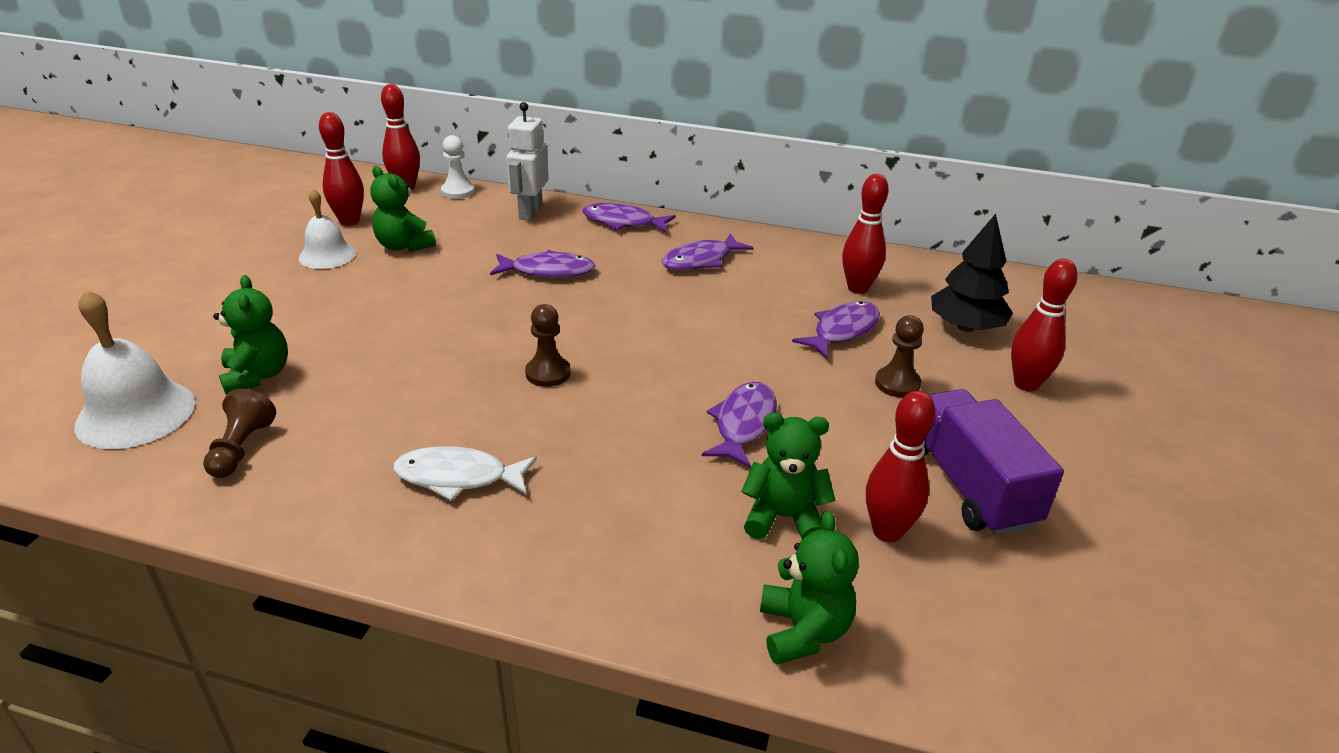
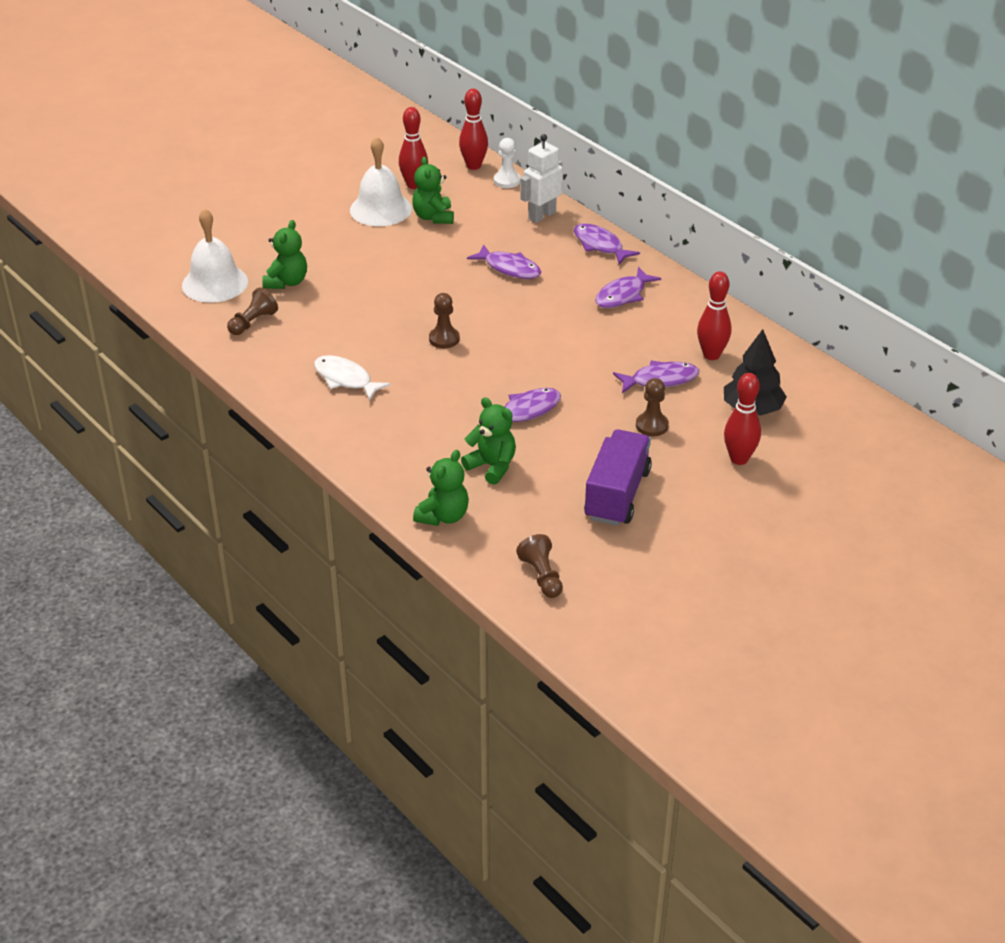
camera: 35 degrees right, 5 degrees up
(327, 255) = (380, 209): white bell -> white bell, size x1.54
(701, 260) = (623, 295): purple fish -> purple fish turned 45 degrees counterclockwise
(887, 531) = (539, 495): red bowling pin -> none
(1036, 659) = (542, 576): none -> brown pawn

